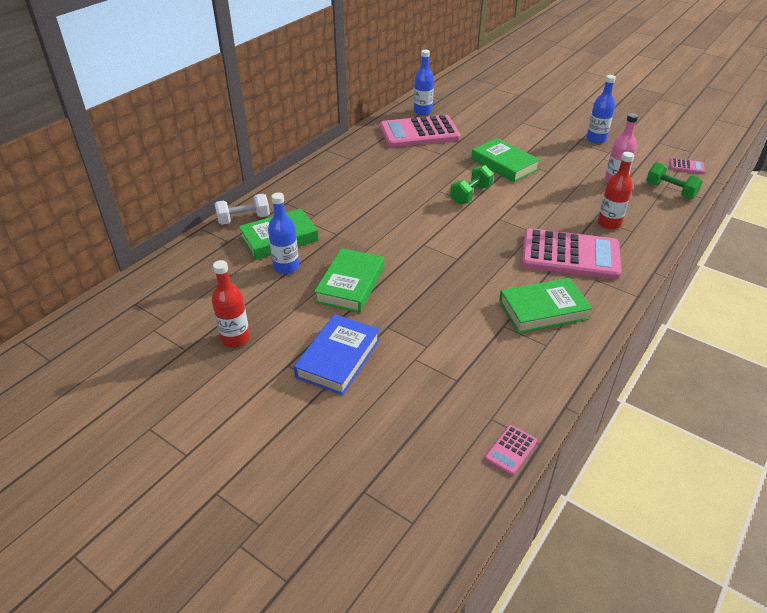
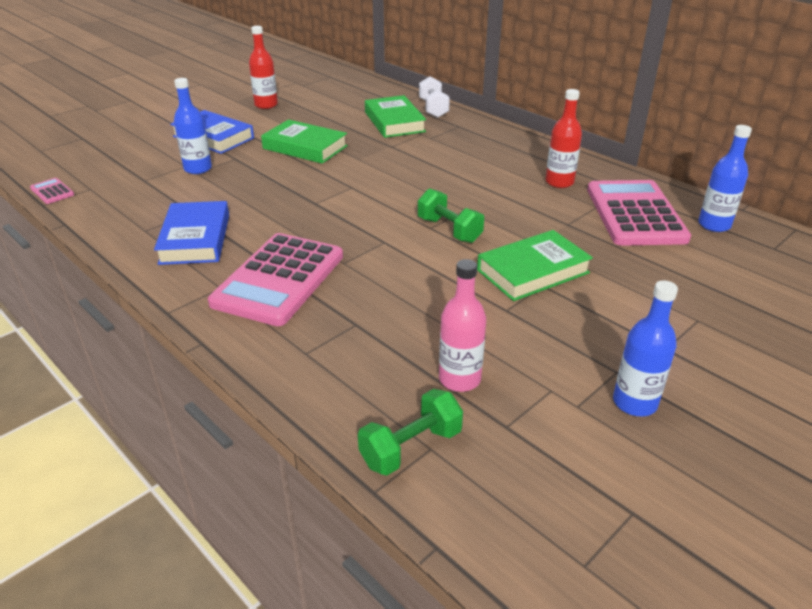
camera: 100 degrees right, 5 degrees down
(286, 267) = (347, 123): blue bottle -> blue bottle (198, 169)
(543, 310) = (195, 239): green book -> blue book
(609, 223) = (335, 334): red bottle -> red bottle (559, 182)
(686, 166) = (508, 519): pink calculator -> none

